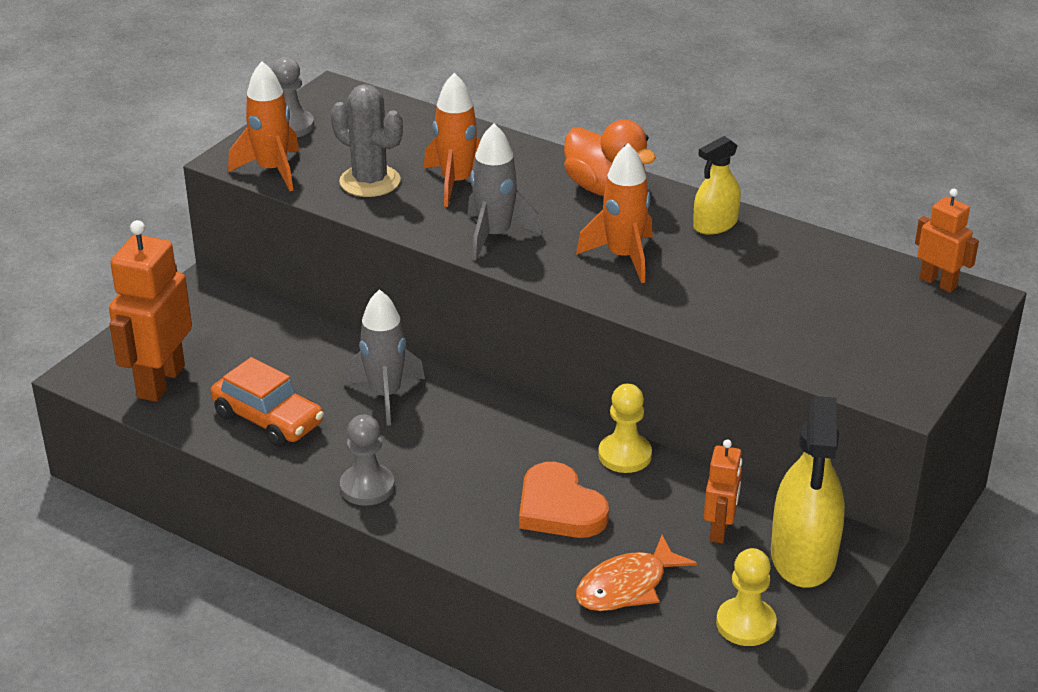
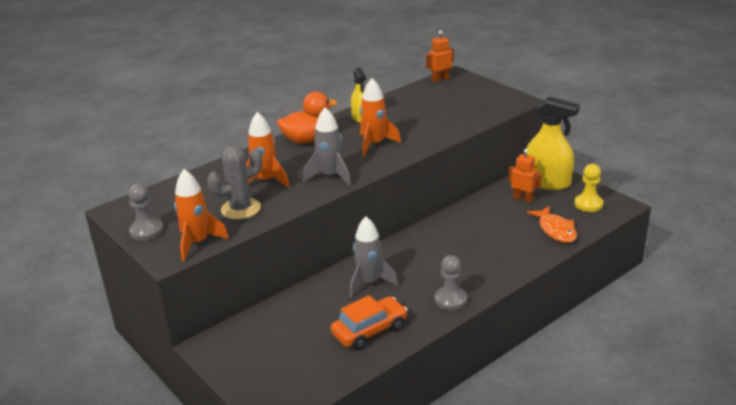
camera: 70 degrees left, 5 degrees down
(160, 382) = (304, 375): orange robot -> none
(559, 508) = (491, 240): orange heart -> none
(624, 455) = (457, 214): yellow pawn -> none

